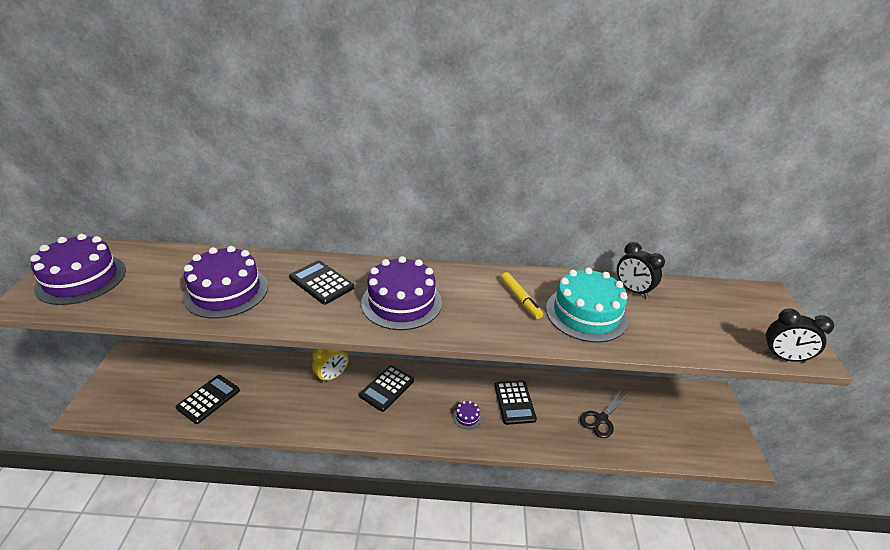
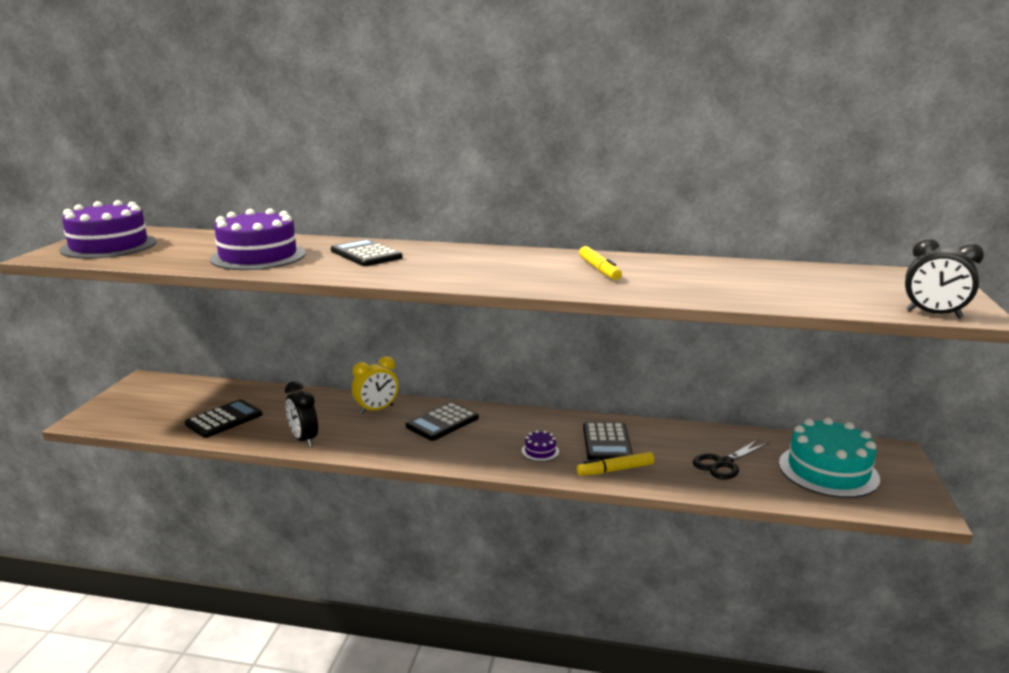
camera: 10 degrees right, 15 degrees down
(401, 302) = (454, 267): purple cake -> none
(525, 434) = (615, 470): none -> yellow marker
(586, 314) = (679, 280): turquoise cake -> turquoise cake (828, 471)
(632, 290) = (747, 268): black clock -> black clock (304, 439)

